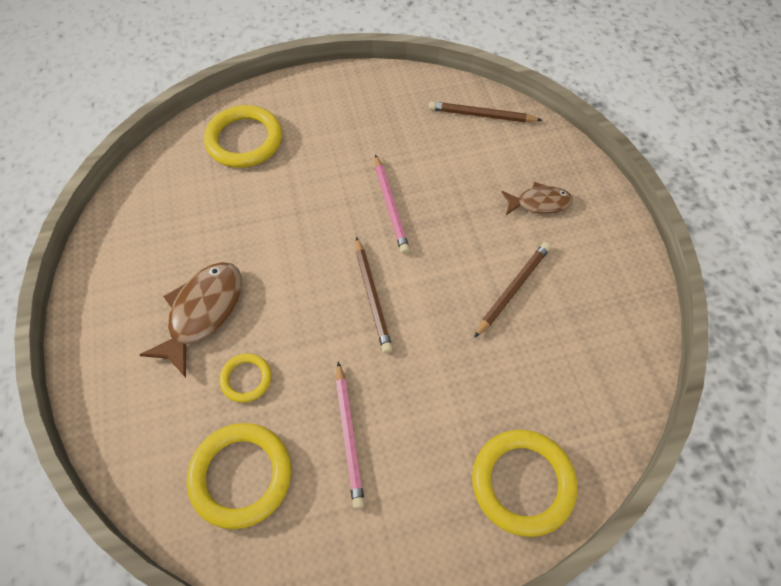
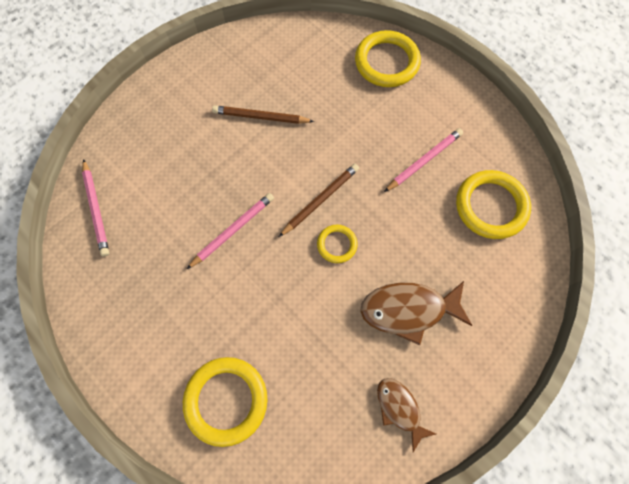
camera: 120 degrees left, 10 degrees up
(246, 379) = (433, 244): yellow ring -> yellow ring (337, 244)
(481, 115) = (96, 209): brown pencil -> pink pencil
(539, 203) = (174, 130): brown fish -> brown fish (399, 408)

